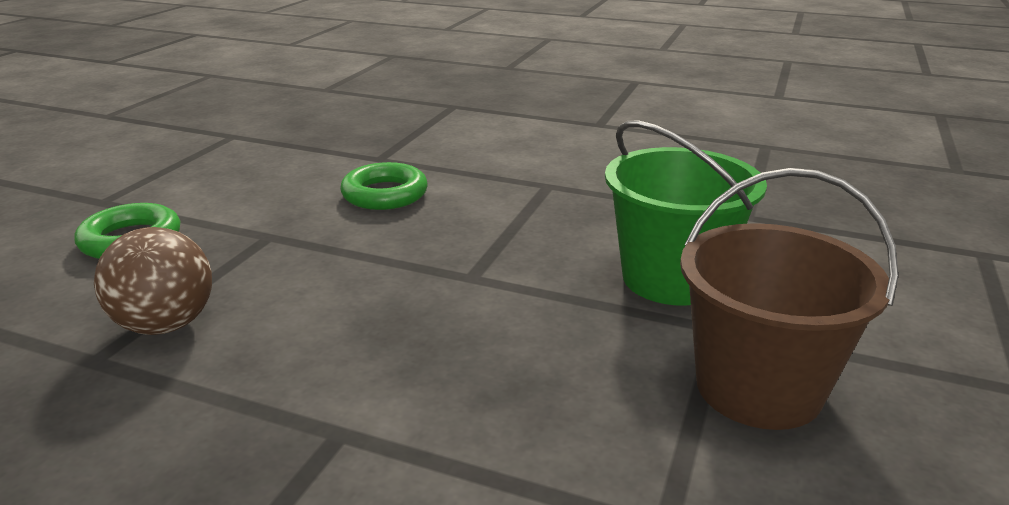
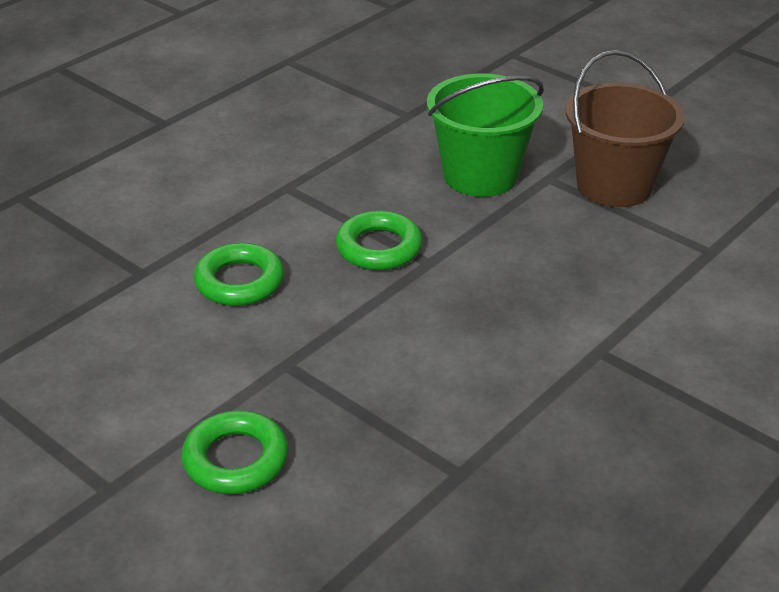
camera: 70 degrees left, 10 degrees up
(166, 325) = (423, 432): brown ball -> none
(478, 245) = (379, 248): none -> green ring

